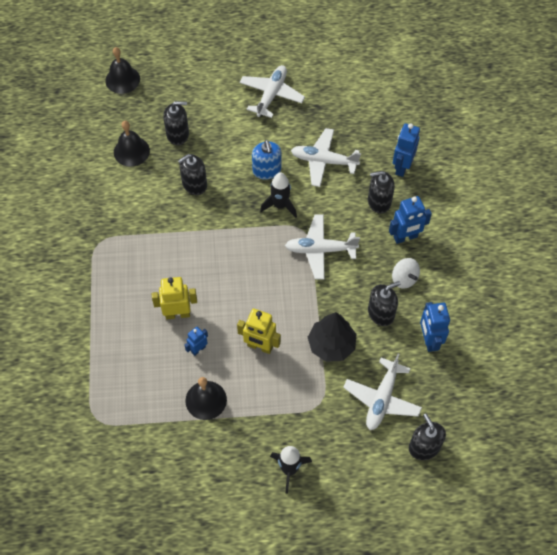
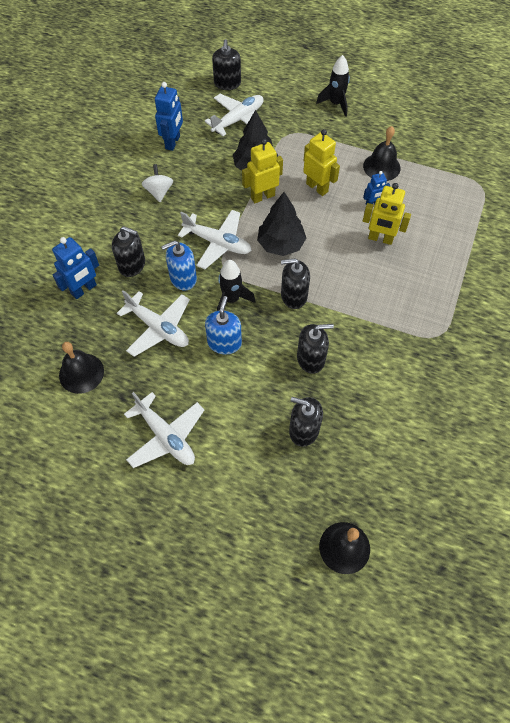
camera: 155 degrees left, 0 degrees up
(131, 151) = (368, 431): black bell -> black bell (81, 373)
(264, 271) = (281, 244): none -> black tree
(271, 95) = (166, 436): white plane -> white plane turned 90 degrees counterclockwise
(306, 314) = (262, 196): none -> yellow robot
(330, 207) = (183, 278): none -> blue soap dispenser
(381, 313) = (198, 174): black soap dispenser -> black soap dispenser (294, 296)
(405, 237) = (132, 224): blue robot -> none

